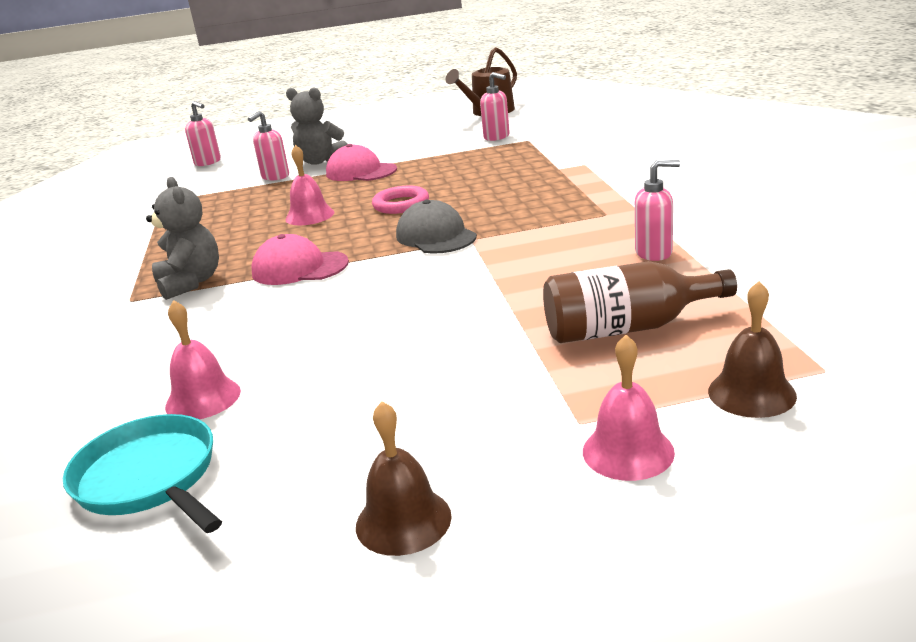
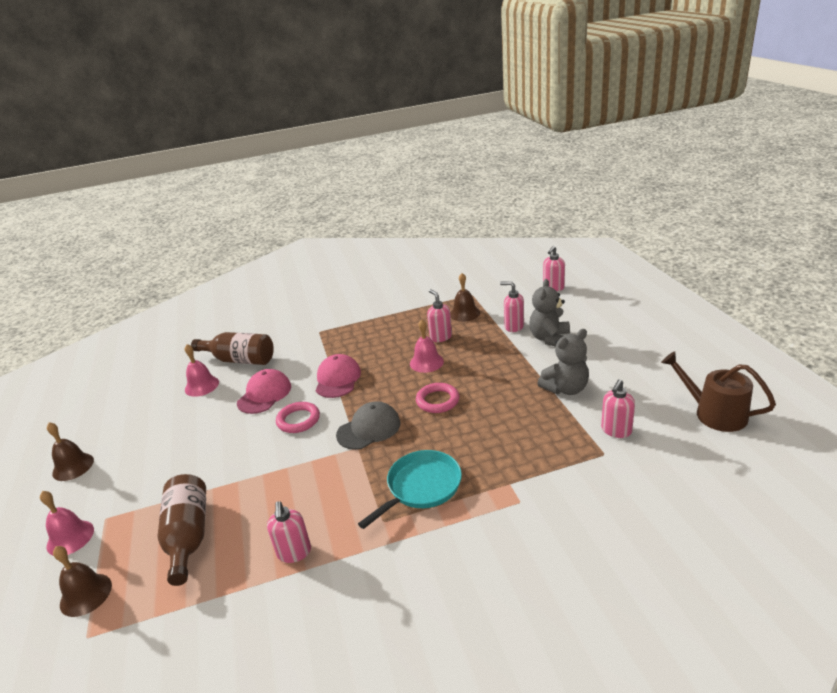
camera: 85 degrees right, 5 degrees up
(143, 369) = (239, 360): none -> brown bottle
(149, 478) = (147, 390): turquoise pan -> turquoise pan (421, 487)
(190, 283) = (333, 344): grey teddy bear -> grey teddy bear (565, 388)
(209, 202) = (464, 313): none -> brown bell
(255, 212) = (440, 337): none -> pink soap dispenser
(361, 172) = (519, 365): pink cap -> pink cap (264, 394)
(387, 284) = (298, 420): none -> pink ring

